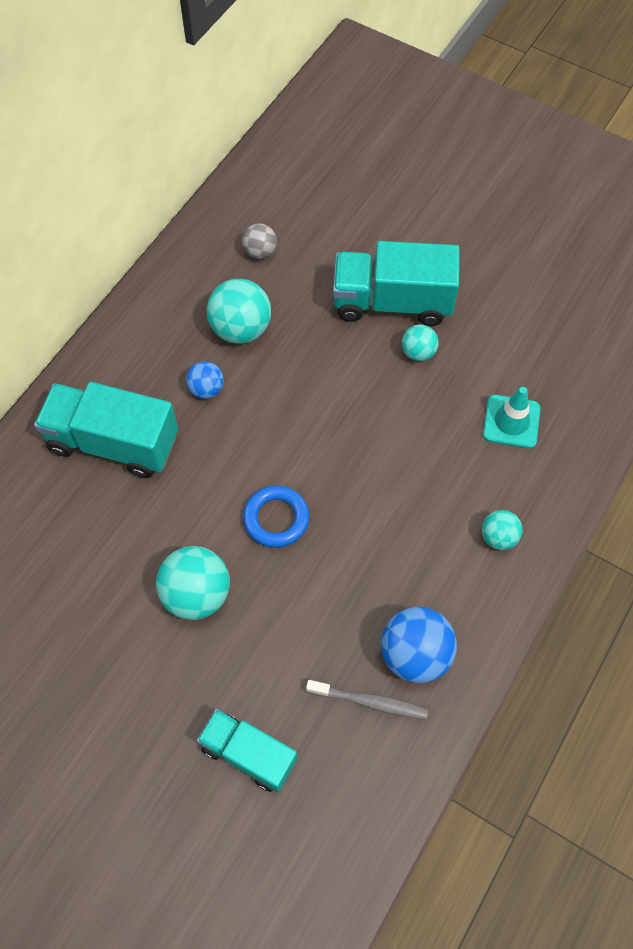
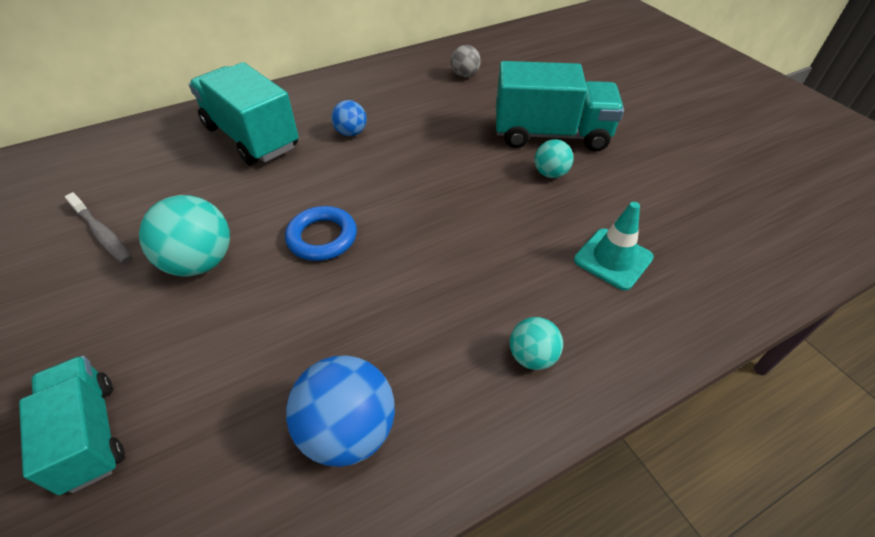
camera: 30 degrees right, 15 degrees down
(241, 329) = (411, 109): turquoise ball -> none
(370, 702) = (256, 455): grey toothbrush -> grey toothbrush (102, 234)
(392, 302) = (550, 135): turquoise truck -> turquoise truck turned 150 degrees clockwise

